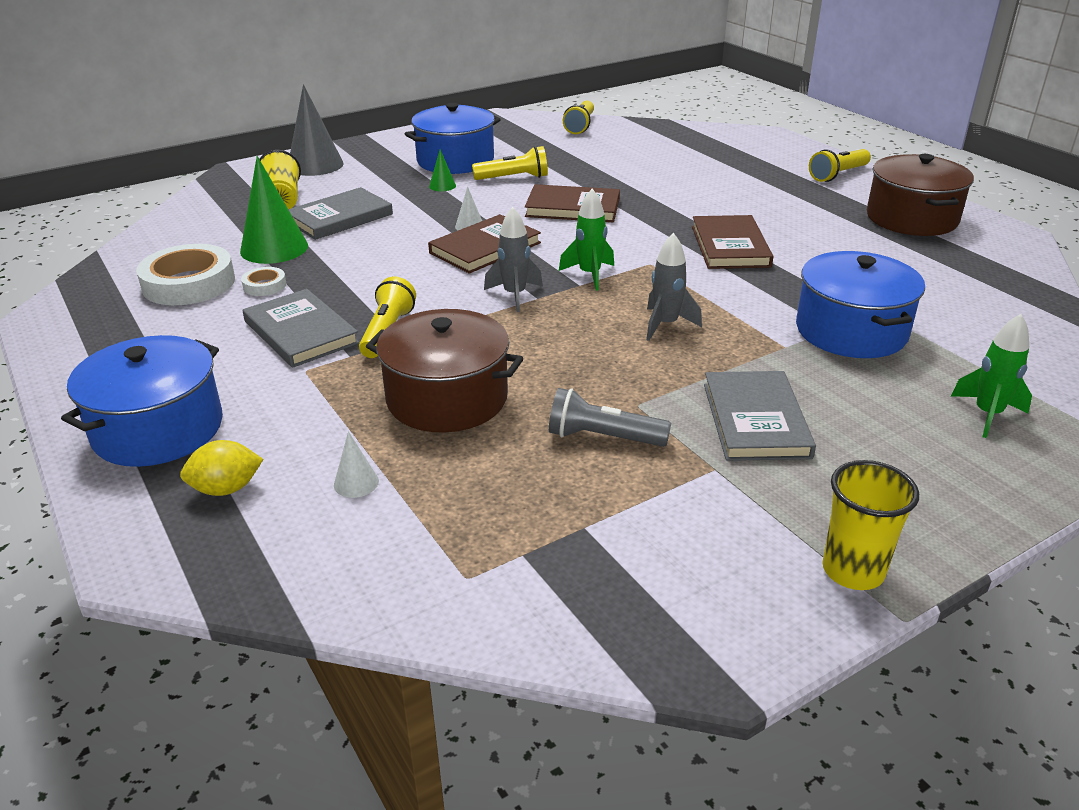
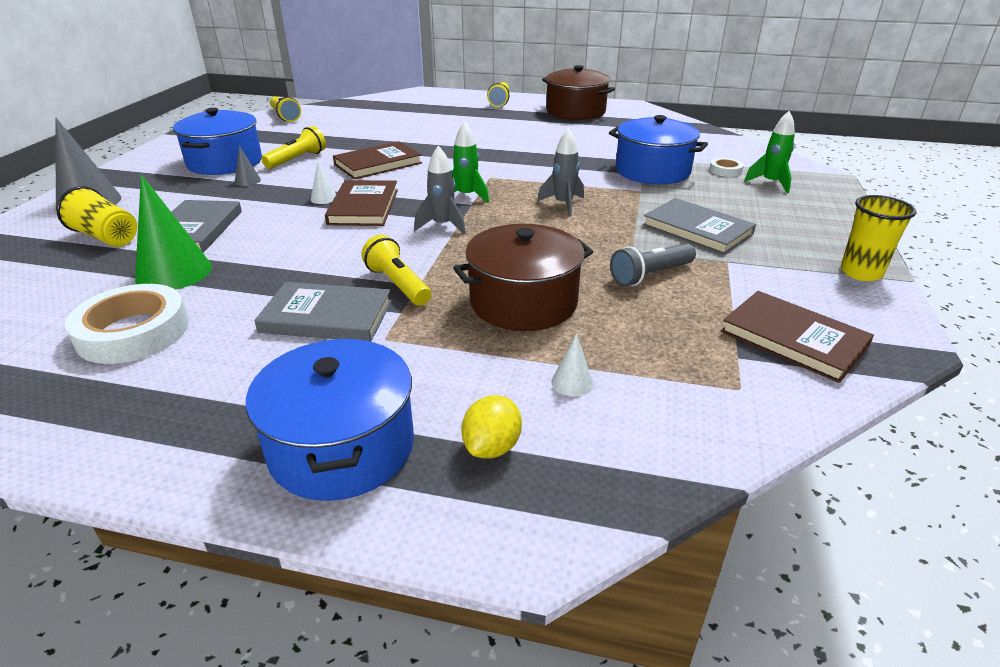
camera: 45 degrees left, 0 degrees up
(264, 285) = (222, 301): white tape -> white tape (725, 171)
(442, 186) = (247, 181): green cone -> grey cone
(730, 246) = (515, 153): brown book -> brown book (793, 339)

